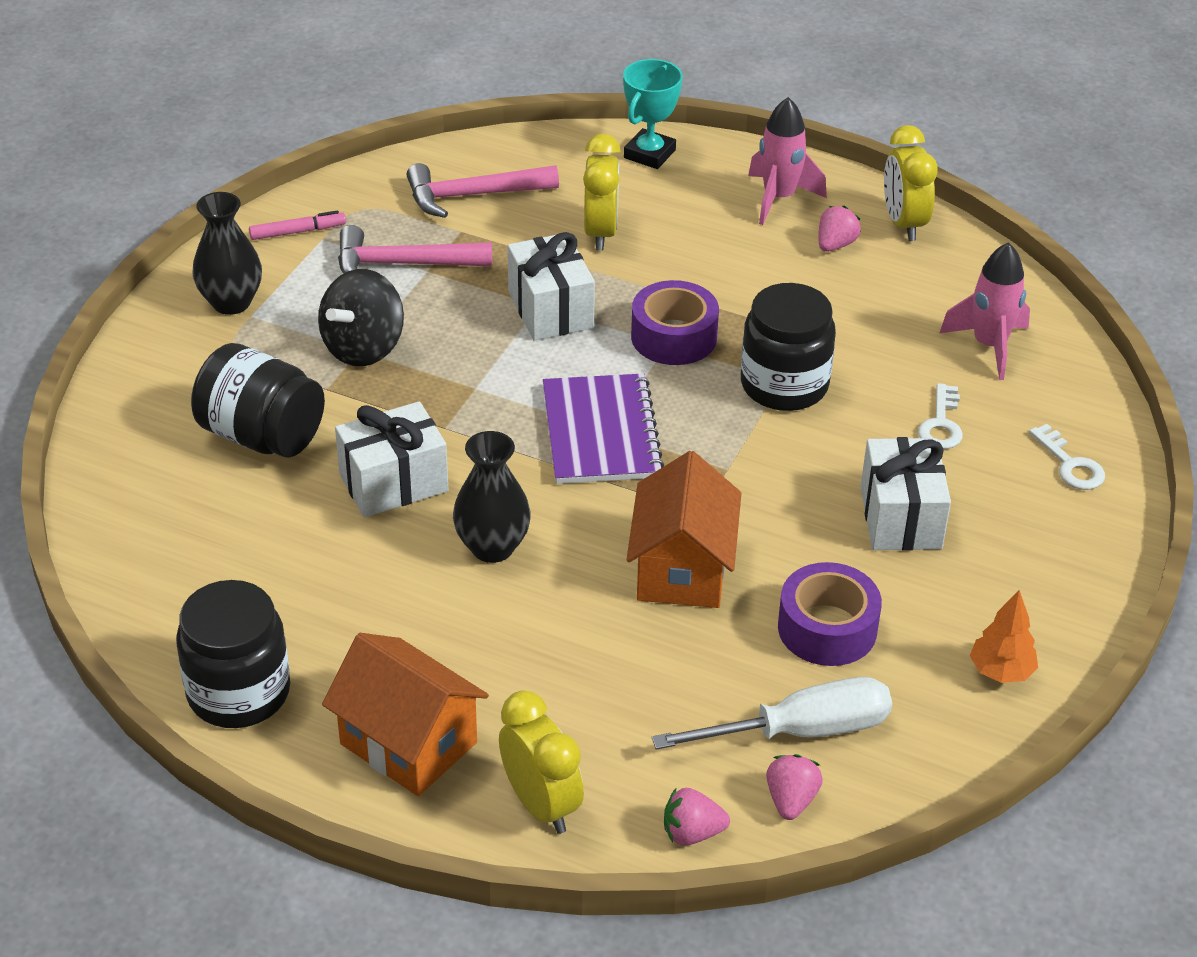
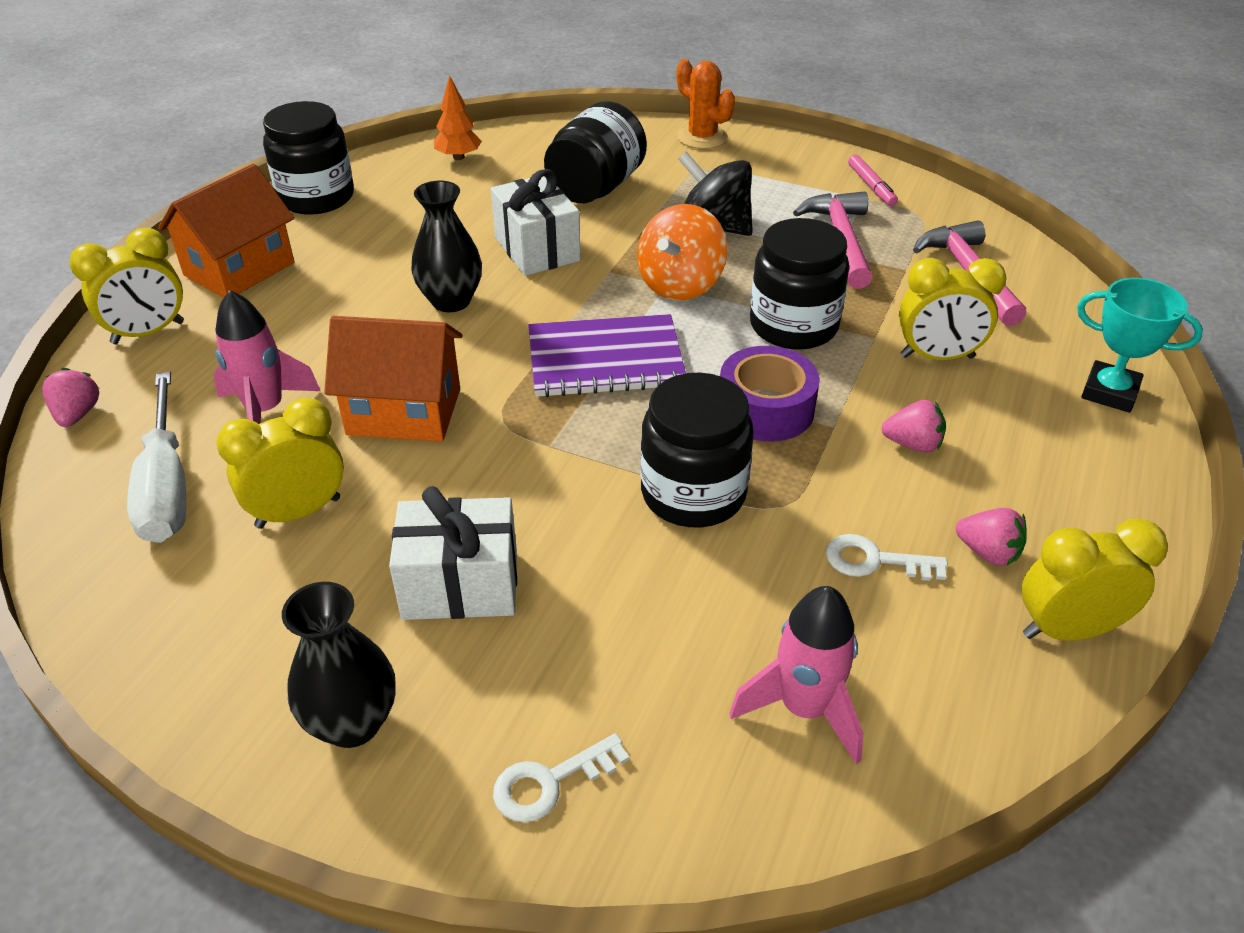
camera: 90 degrees right, 0 degrees up
(154, 345) = (702, 137): none -> orange cactus
(231, 302) = (763, 164): black vase -> black vase (352, 723)
(475, 377) = (680, 285): none -> orange spinning top
(550, 309) = (793, 326): white gift -> black jar
(779, 198) = (1070, 501): pink rocket -> pink rocket (265, 411)
(791, 800) = (84, 477): pink strawberry -> pink strawberry (913, 444)
(827, 628) = (298, 512): purple tape -> yellow clock
(941, 424) = (631, 638): white key -> white key (875, 561)
(1001, 671) = (191, 659): orange tree -> orange tree (458, 157)

